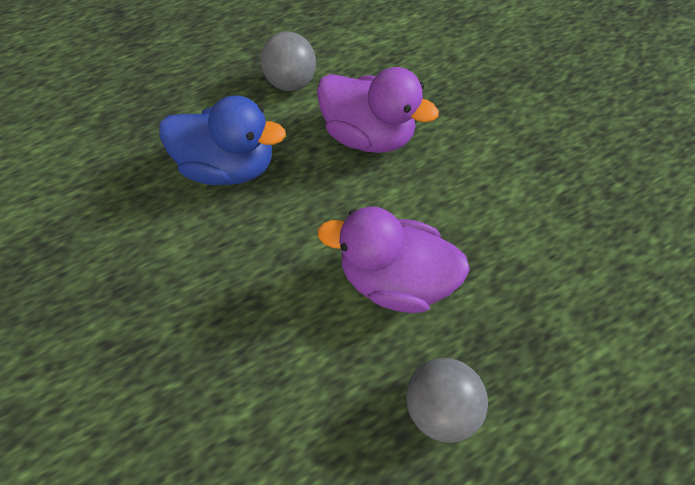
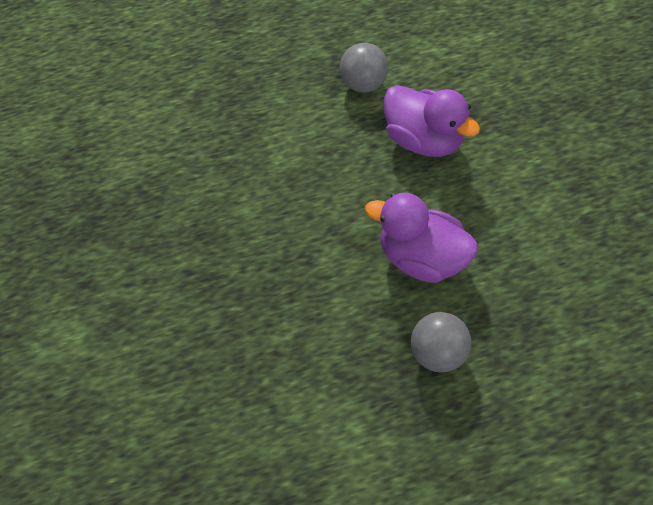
camera: 15 degrees right, 5 degrees down
(230, 166) = (300, 150): blue duck -> none

